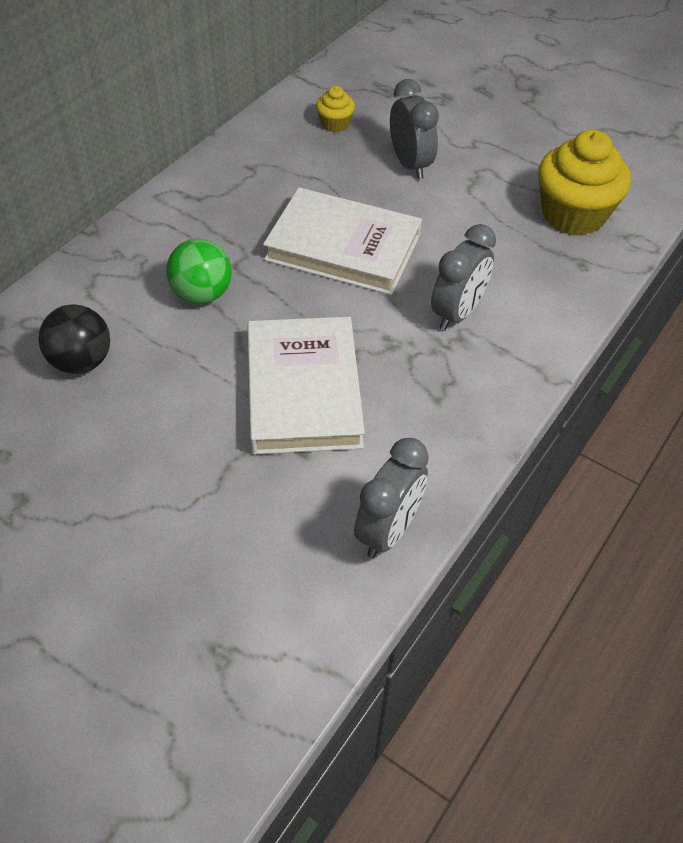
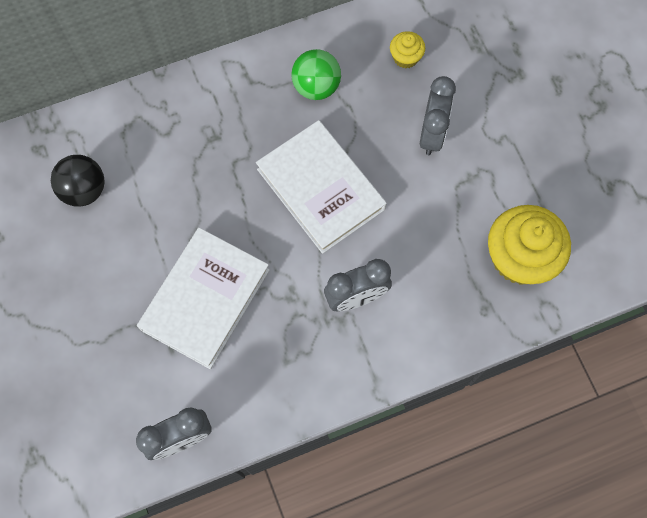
camera: 35 degrees right, 20 degrees up
(202, 294) = (195, 176): green ball -> green ball (316, 87)

